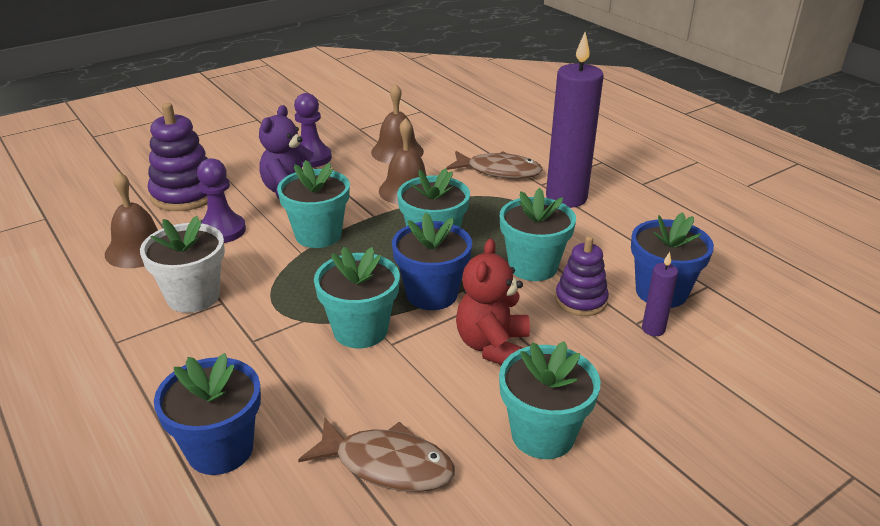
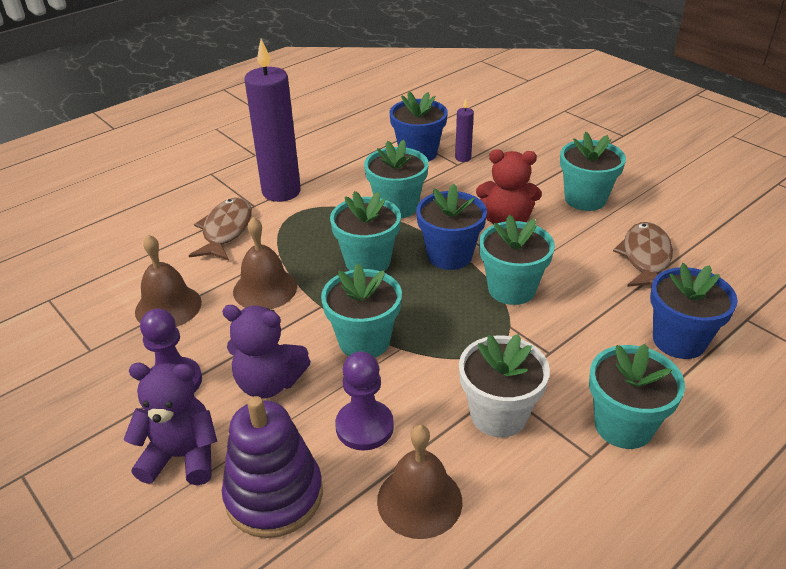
camera: 95 degrees left, 5 degrees up
(133, 370) = (623, 425): none -> turquoise flower pot
(240, 163) = (182, 456): none -> purple teddy bear
(580, 300) = (437, 185): purple stacking toy -> none

